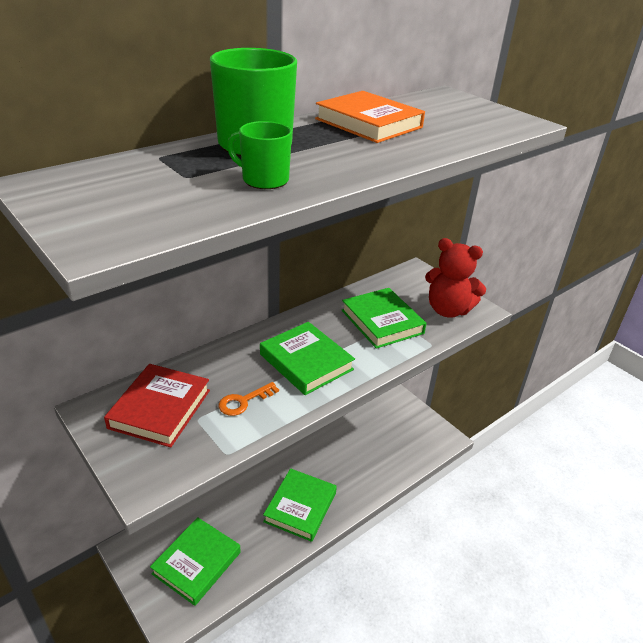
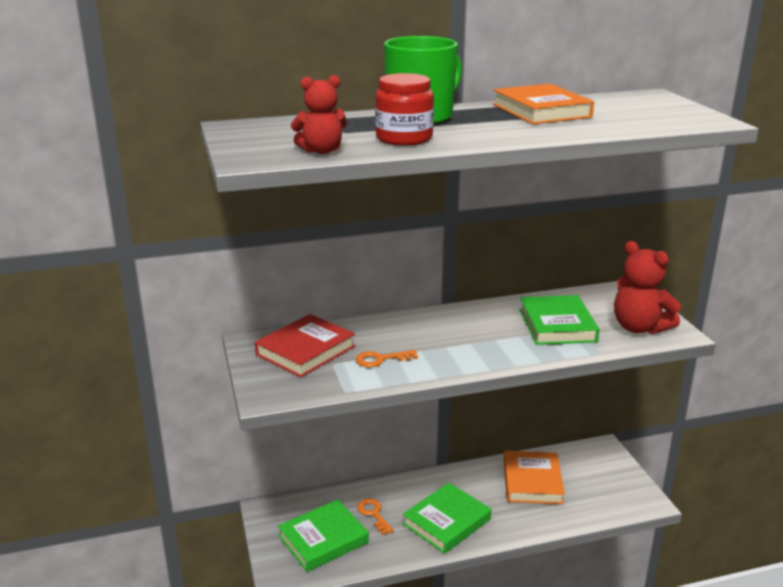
camera: 25 degrees right, 10 degrees down
(182, 214) = (321, 151): none -> red teddy bear
(233, 519) = (374, 514): none -> orange key
(264, 180) = (404, 138): green mug -> red jar
(306, 362) = (457, 342): green book -> none
(353, 444) = (532, 481): none -> orange book

